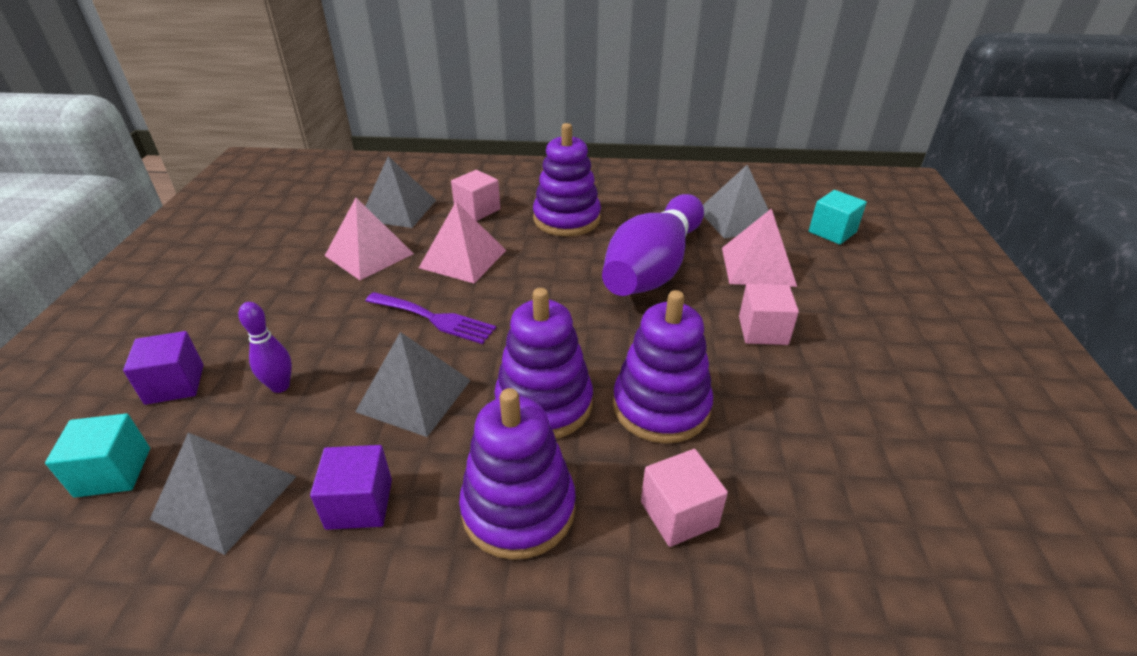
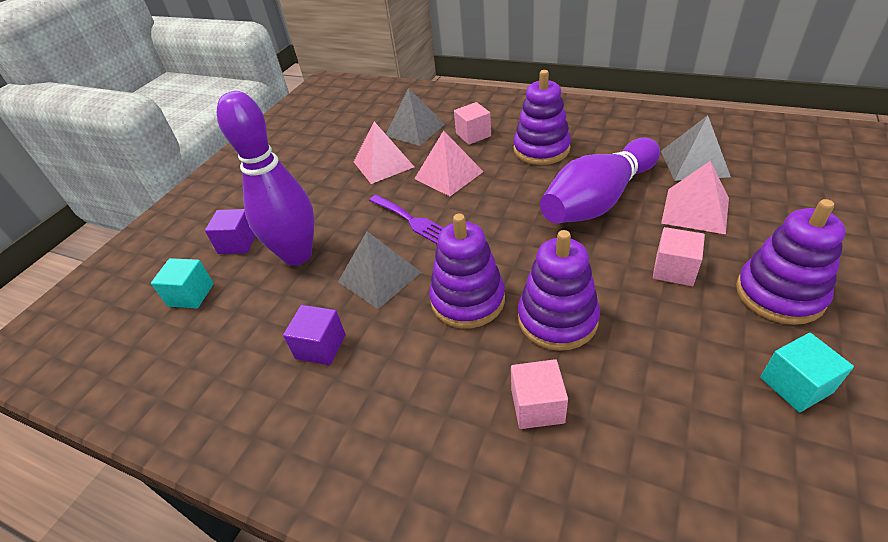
camera: 25 degrees right, 5 degrees up
(225, 497) = (245, 324): grey pyramid -> none
(280, 386) = (297, 255): purple bowling pin -> purple bowling pin, size x2.38
(518, 509) = (421, 374): purple stacking toy -> purple stacking toy (779, 294)
(832, 232) = (786, 185): turquoise cube -> turquoise cube (795, 385)

